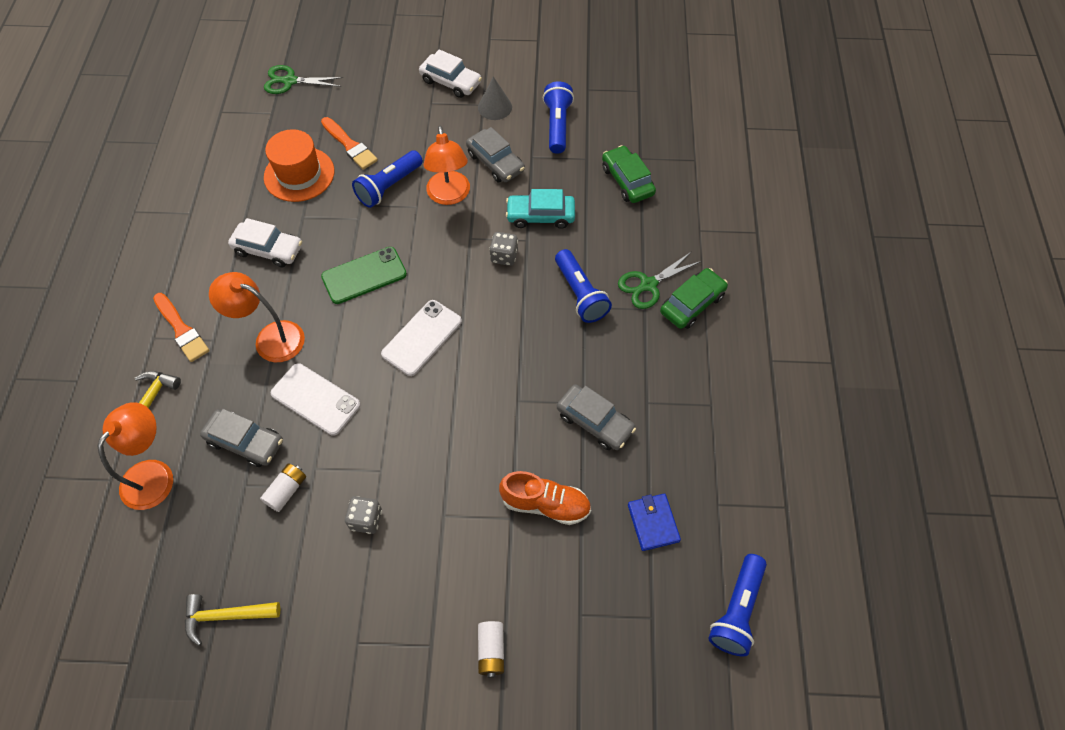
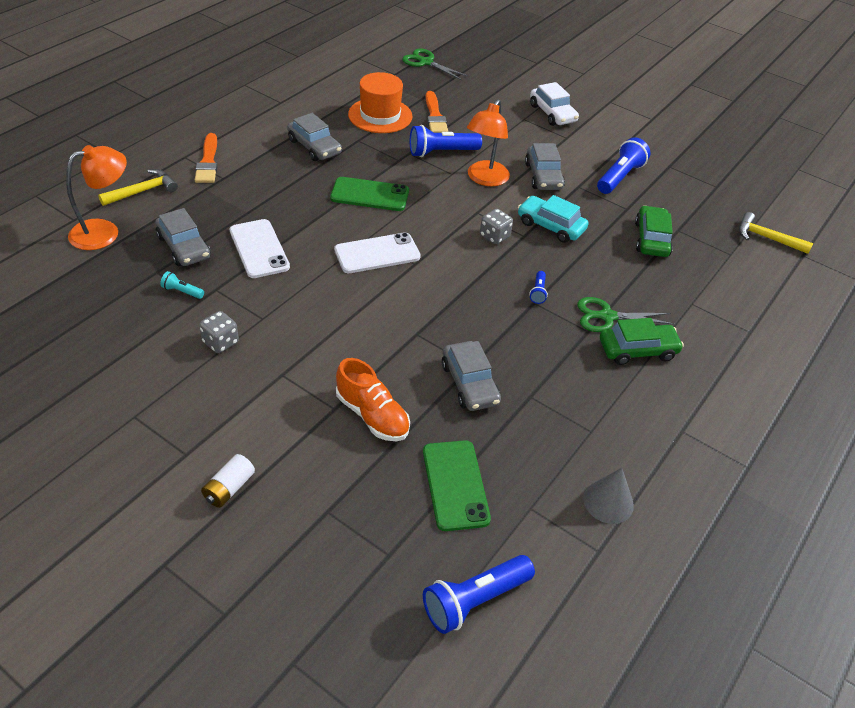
camera: 30 degrees right, 15 degrees down
(226, 616) = (63, 341): yellow hammer -> yellow hammer (767, 238)
(268, 249) = (314, 147): white car -> grey car
(270, 338) = (263, 197): orange lamp -> none
(286, 490) = (182, 291): white battery -> turquoise flashlight
(495, 107) = (575, 143): grey cone -> grey cone (608, 502)
(580, 294) = (538, 292): blue flashlight -> blue flashlight, size x0.49
(653, 523) = (455, 485): blue wallet -> green phone

